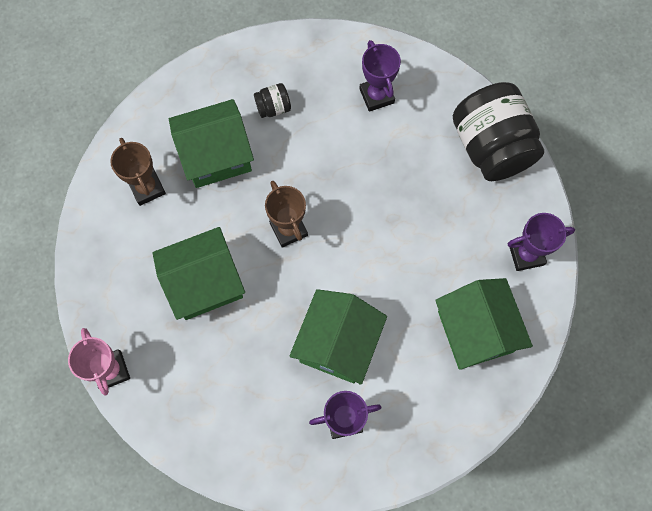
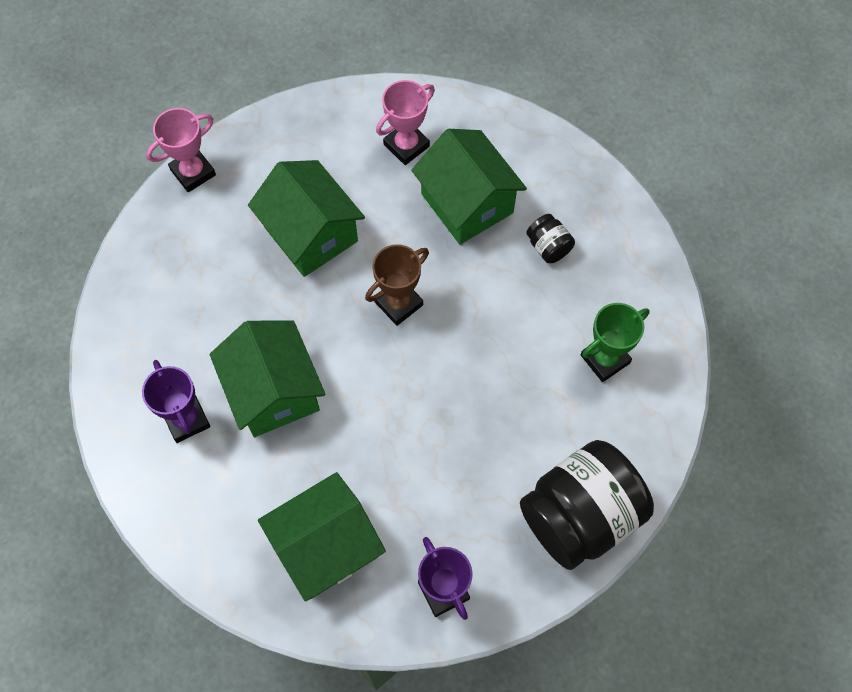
camera: 75 degrees right, 5 degrees down
(147, 188) = (406, 145): brown trophy -> pink trophy
(338, 344) = (273, 391): green house -> green house turned 60 degrees clockwise
(376, 96) = (605, 359): purple trophy -> green trophy

